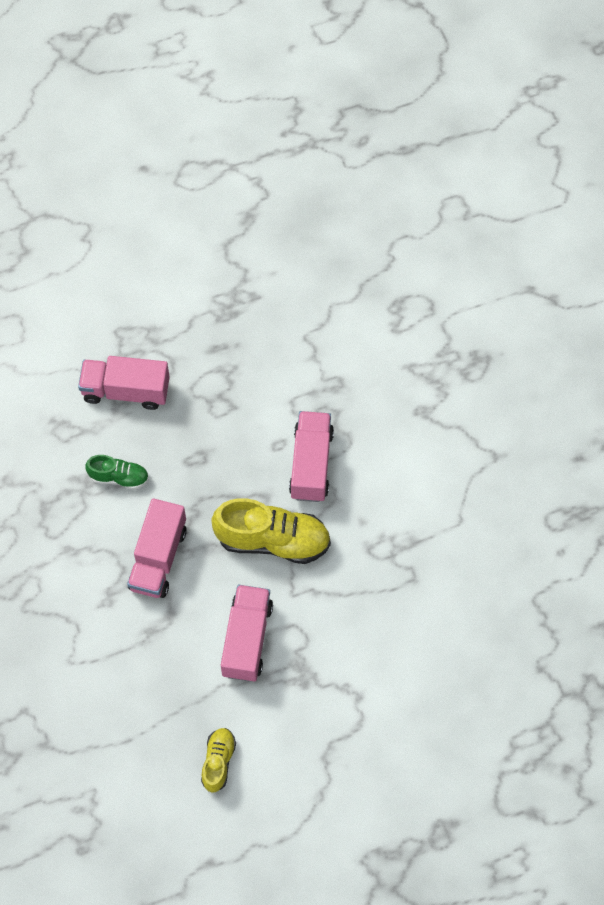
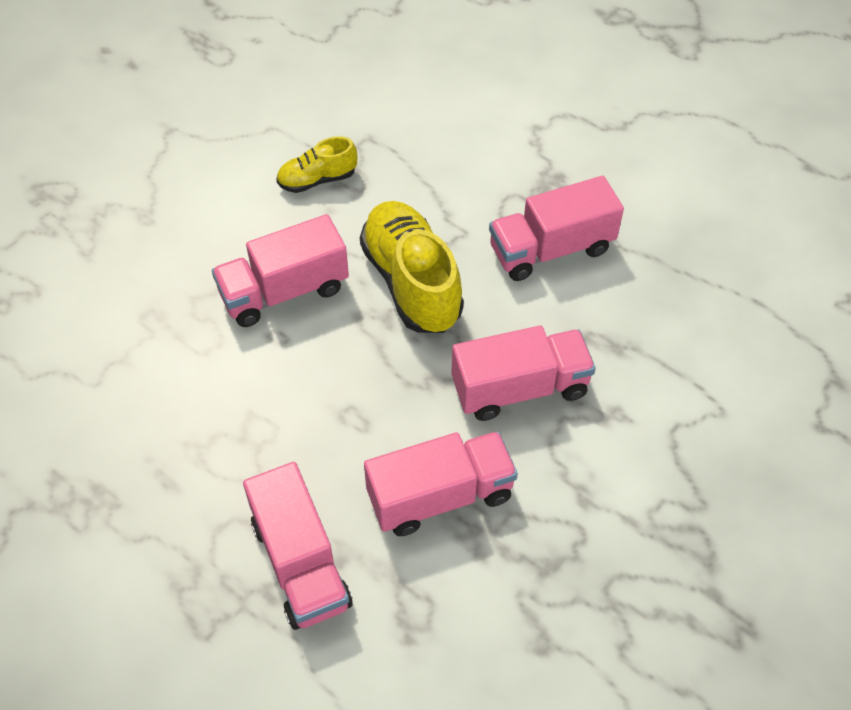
camera: 120 degrees left, 10 degrees down
(119, 477) = (440, 496): green shoe -> pink truck
(218, 762) = (705, 209): yellow shoe -> yellow shoe (317, 179)

